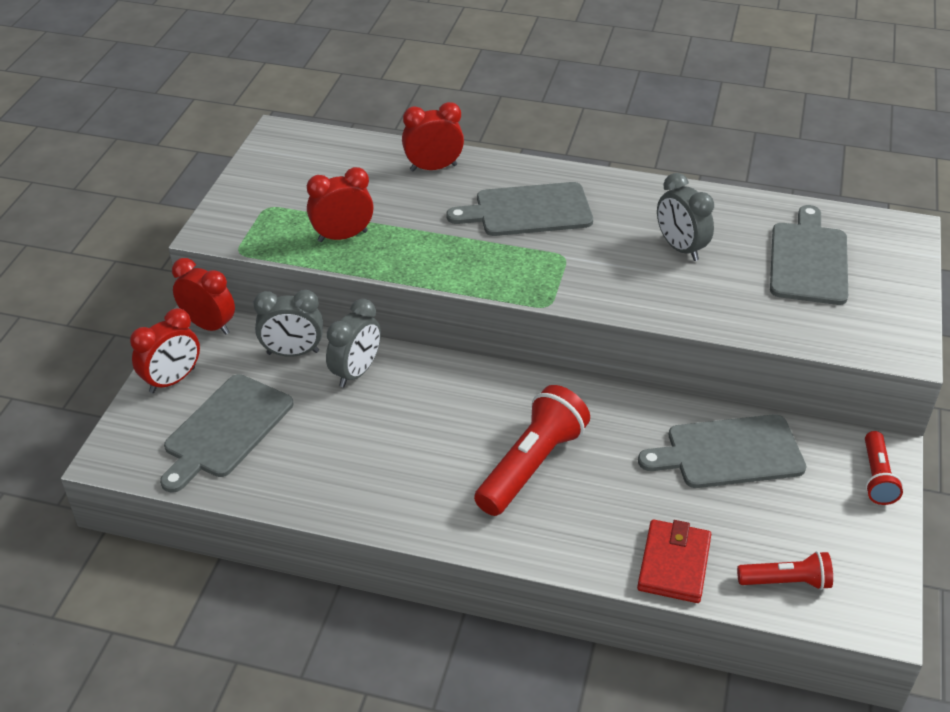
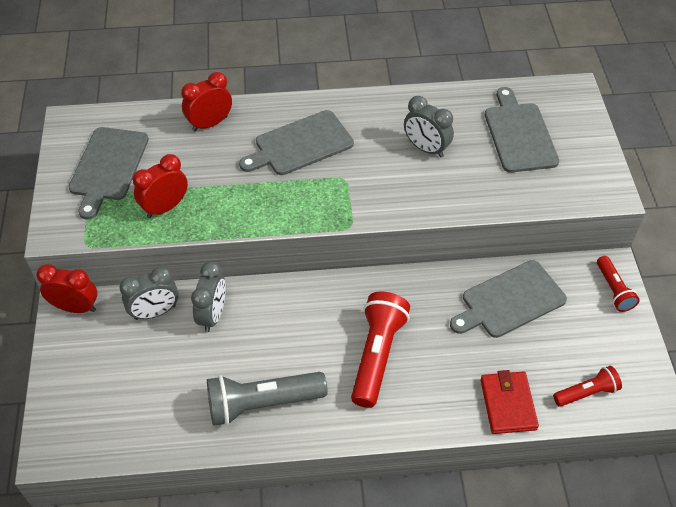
camera: 20 degrees left, 10 degrees up
(172, 380) = (68, 366): red clock -> none
(226, 430) = (132, 398): grey cutting board -> grey cutting board (108, 167)
(370, 477) = (262, 403): none -> grey flashlight

